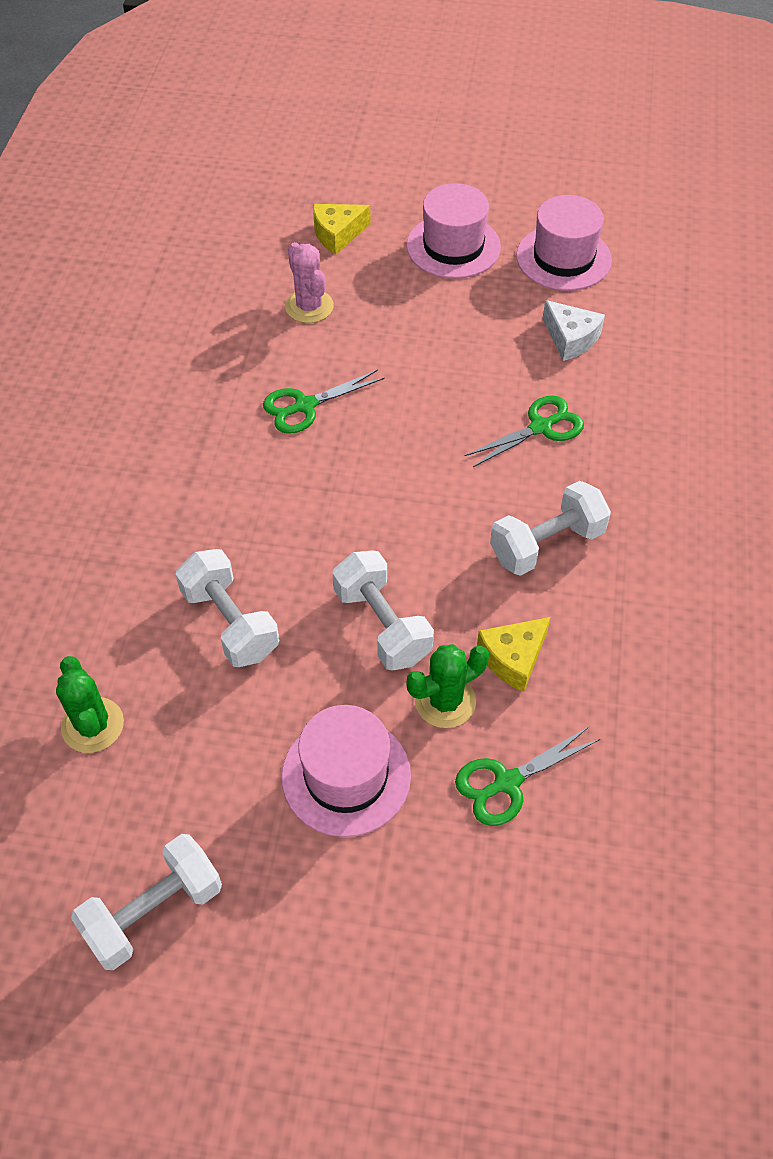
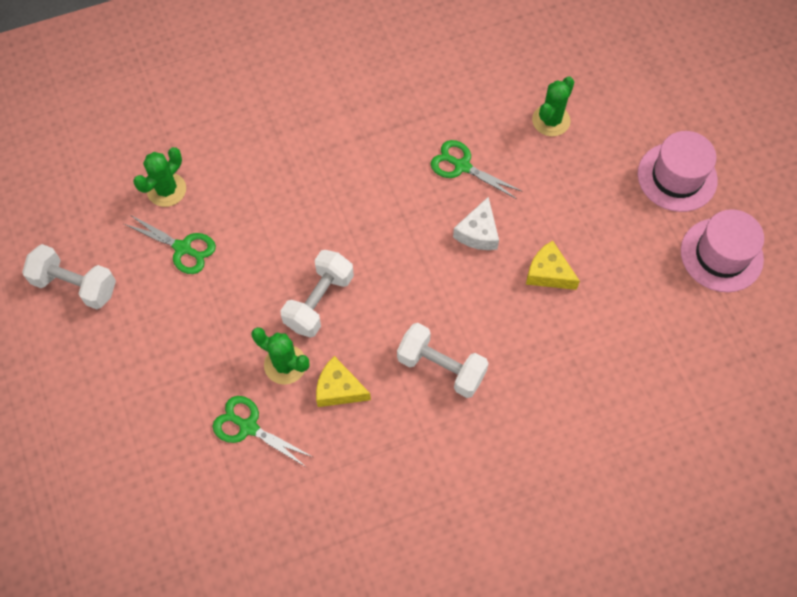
camera: 60 degrees right, 10 degrees up
(230, 623) = (272, 219): white dumbbell -> none
(309, 306) = (551, 120): pink cactus -> green cactus
(337, 234) = (632, 99): yellow cheese -> yellow cheese (548, 273)
(346, 776) = (205, 336): pink hat -> none
(541, 427) = (541, 317): green scissors -> green scissors (183, 248)
(570, 338) = (640, 297): white cheese -> white cheese (478, 232)

